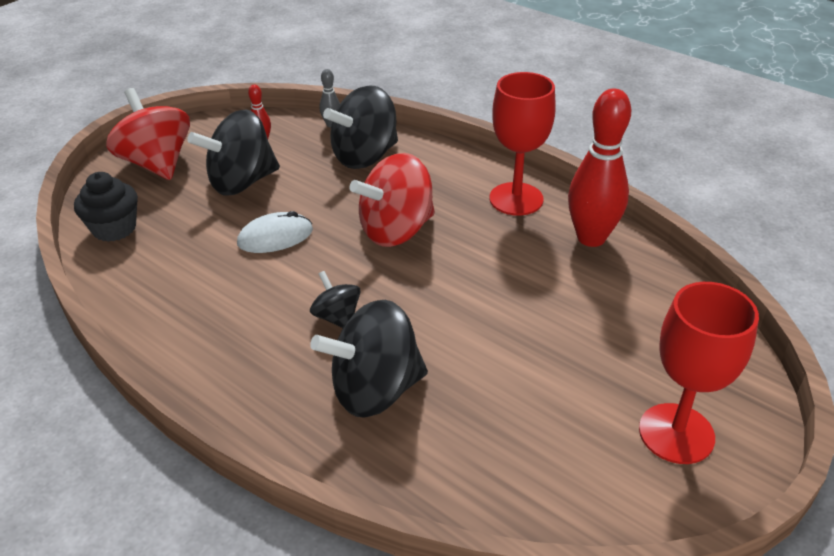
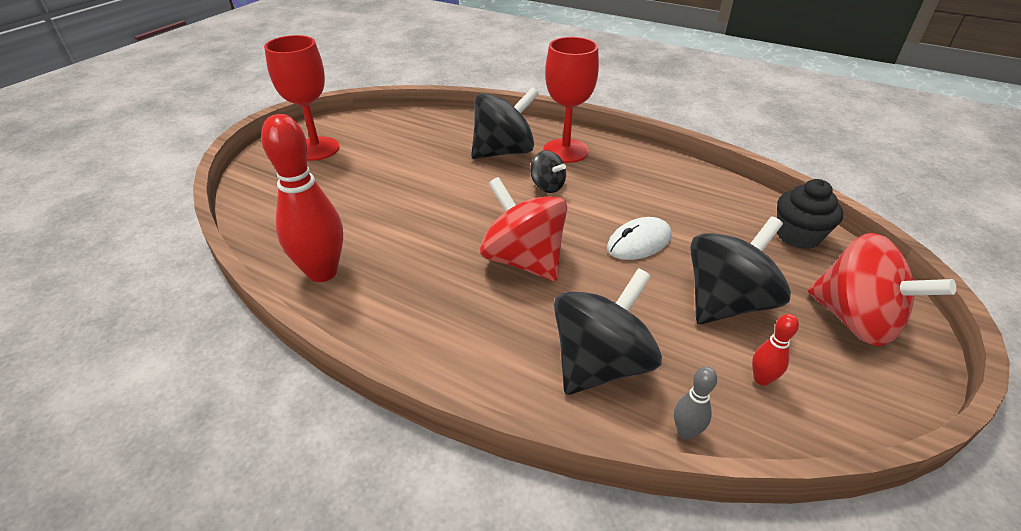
camera: 170 degrees right, 0 degrees up
(396, 230) = (523, 260): red spinning top -> red spinning top turned 90 degrees counterclockwise
(516, 199) = (395, 313): red goblet -> red goblet (565, 151)

